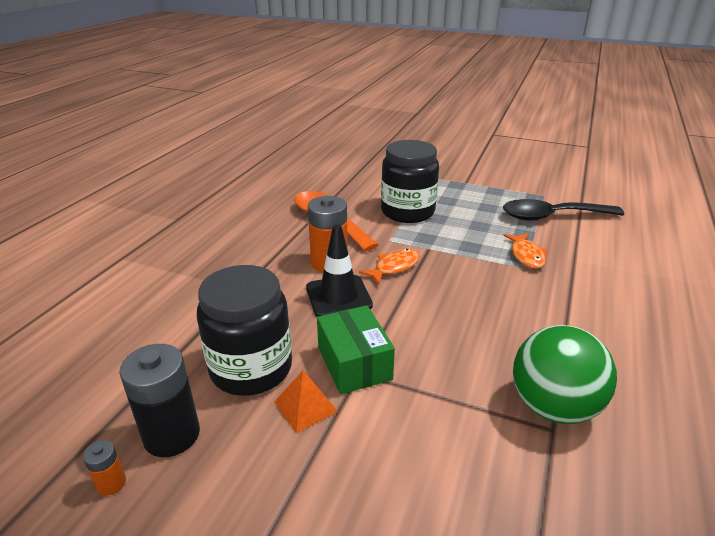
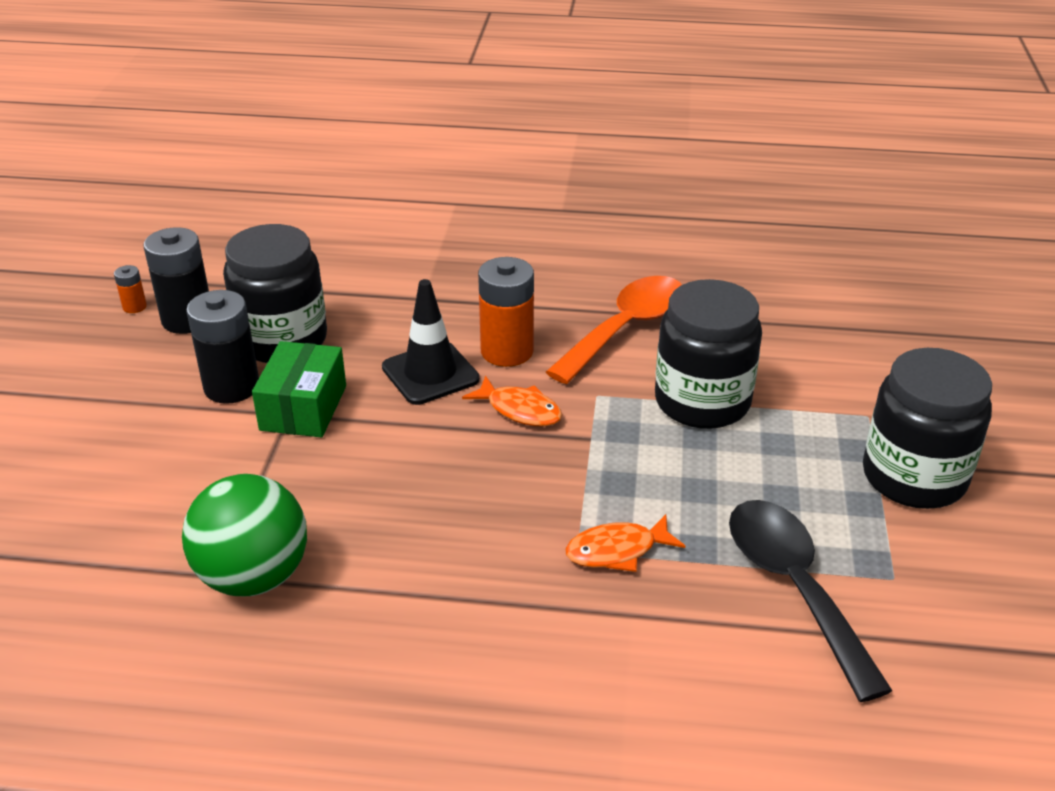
camera: 75 degrees right, 5 degrees up
(305, 406) = (231, 387): orange pyramid -> black battery
(354, 363) = (303, 408): green box -> green box turned 45 degrees counterclockwise
(478, 177) = (914, 477): none -> black jar

